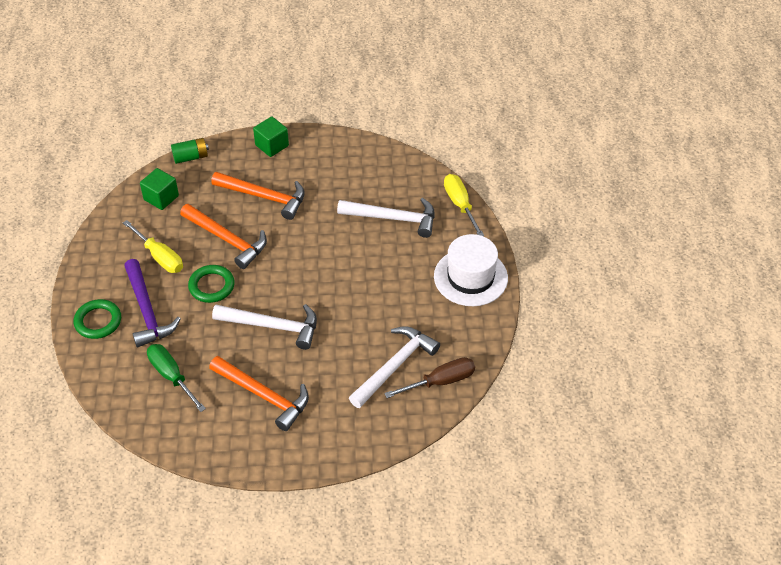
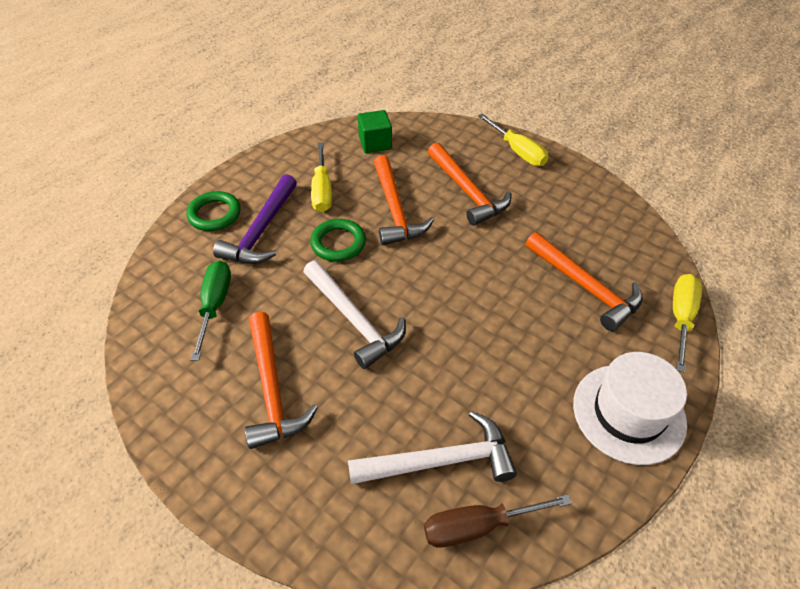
camera: 40 degrees right, 0 degrees up
(191, 157) = (434, 124): green battery -> none
(272, 145) = (517, 151): green cube -> yellow screwdriver
(393, 218) = (585, 287): white hammer -> orange hammer
(440, 382) = (479, 526): brown screwdriver -> brown screwdriver turned 150 degrees clockwise

